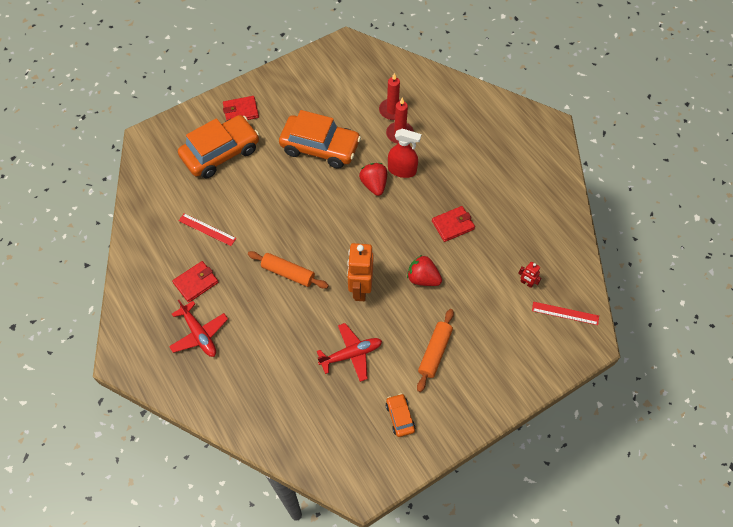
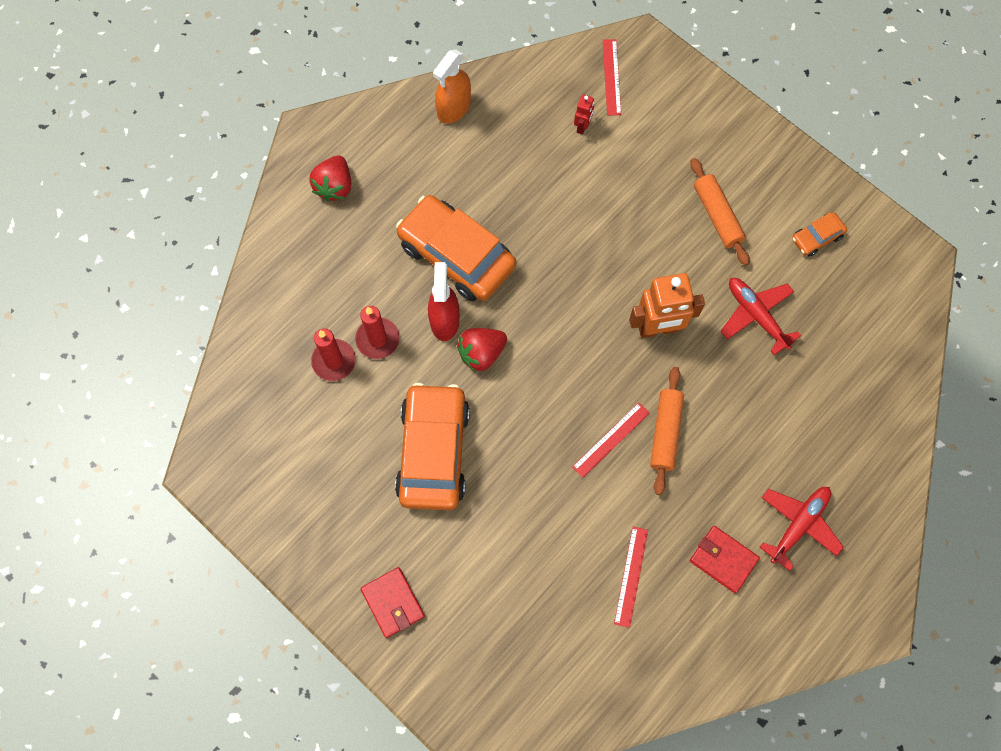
camera: 105 degrees left, 10 degrees up
(221, 153) = (485, 606): orange car -> orange car (456, 255)
(294, 241) = (611, 440): none -> red ruler
(423, 278) = (616, 253): red strawberry -> red strawberry (334, 186)
(435, 352) = (717, 216): orange rolling pin -> orange rolling pin turned 60 degrees clockwise
(453, 225) = (520, 232): red wallet -> none
(556, 208) = (454, 108): none -> orange spray bottle

